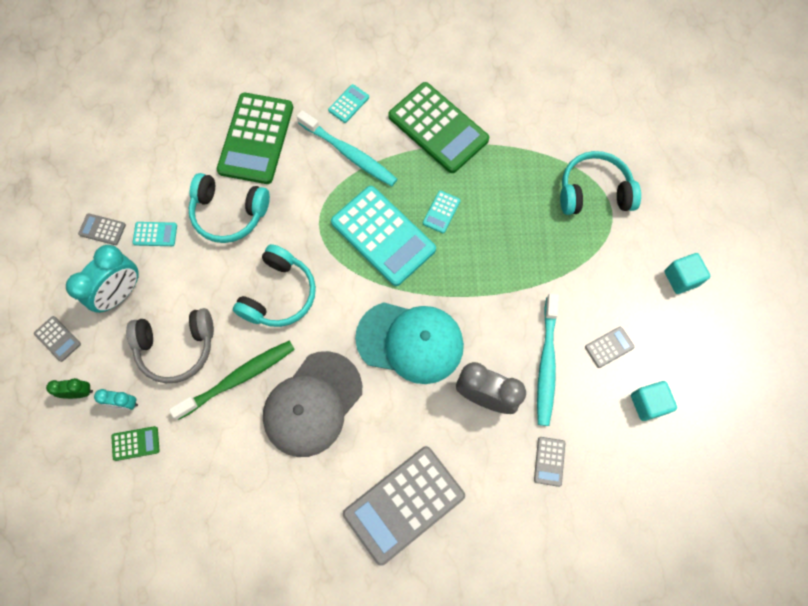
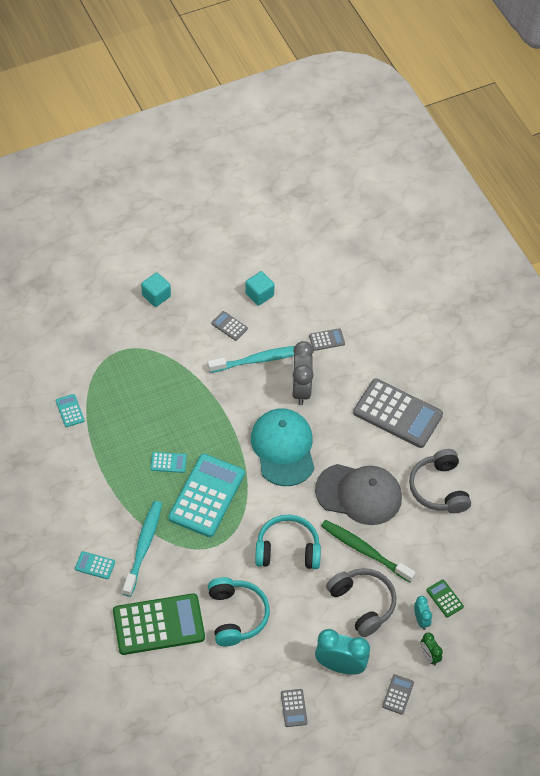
camera: 115 degrees left, 15 degrees down
(155, 234) = (279, 664): turquoise calculator -> turquoise calculator (70, 411)
(277, 507) = (439, 488): none -> grey headphones
(438, 128) = (92, 490): green calculator -> none
(594, 192) = (107, 366): turquoise headphones -> none

